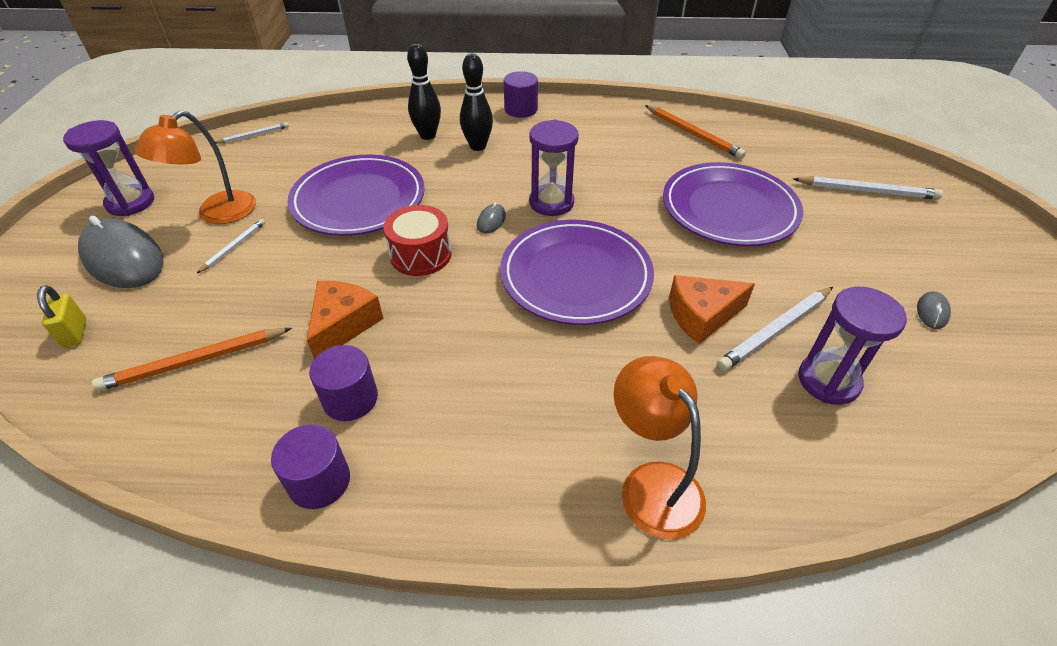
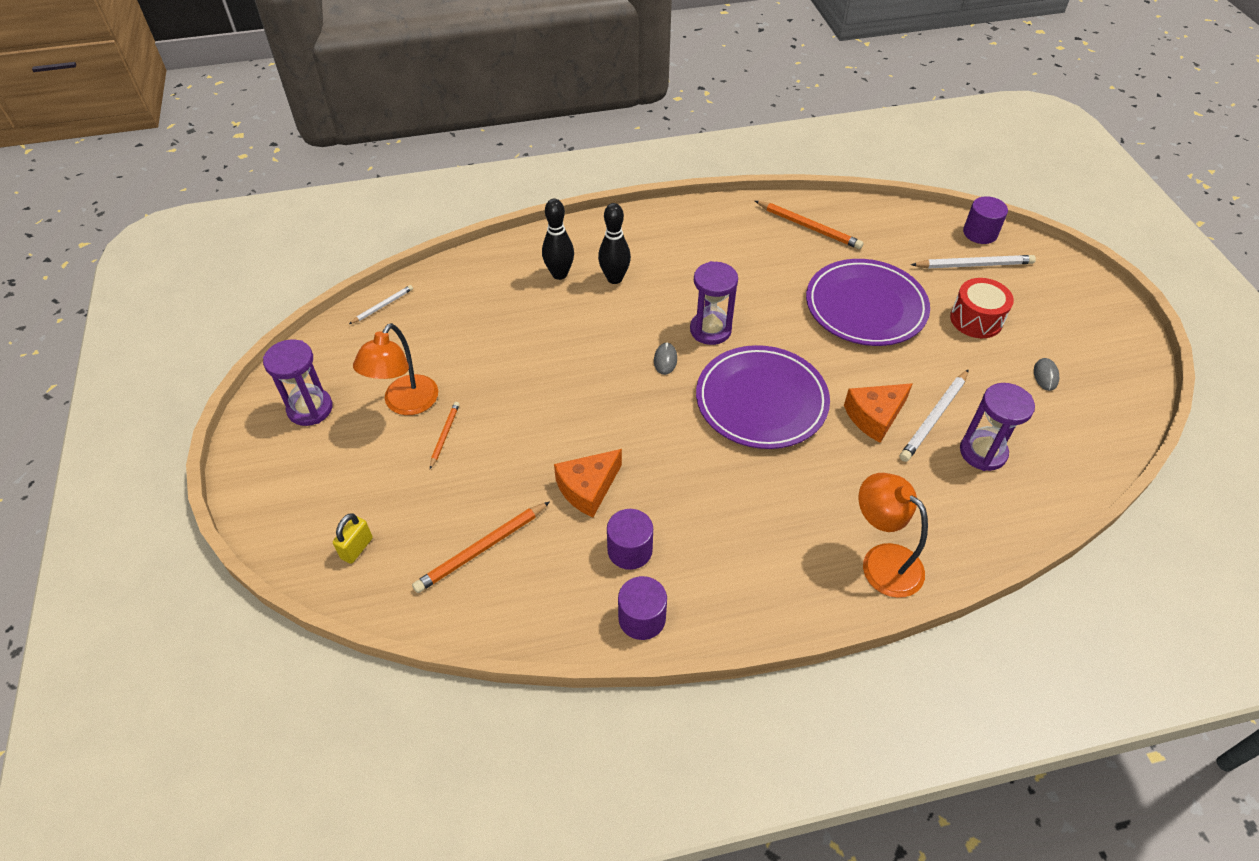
camera: 15 degrees left, 5 degrees up
(75, 333) = (357, 548): yellow padlock -> yellow padlock turned 60 degrees clockwise
(123, 258) = (347, 469): grey mouse -> none
(234, 247) = (444, 435): white pencil -> orange pencil
(343, 324) = (588, 488): orange cheese -> orange cheese turned 135 degrees counterclockwise
(359, 200) = (532, 362): purple plate -> none
(421, 255) = (620, 408): red drum -> red drum (976, 319)
(521, 109) = (636, 225): purple cylinder -> purple cylinder (980, 233)

